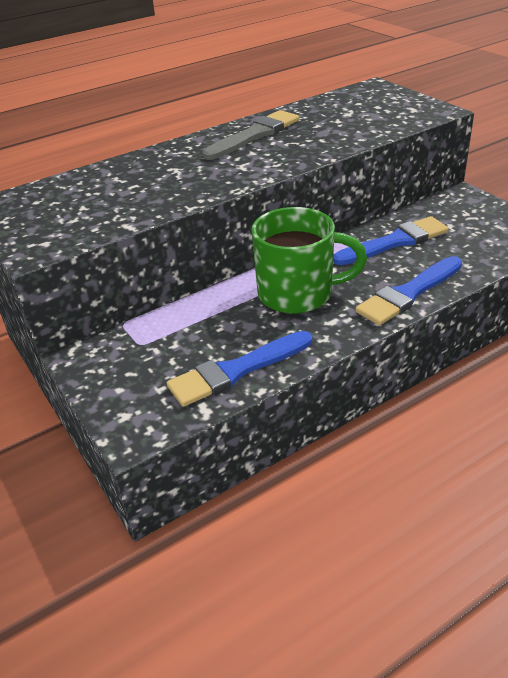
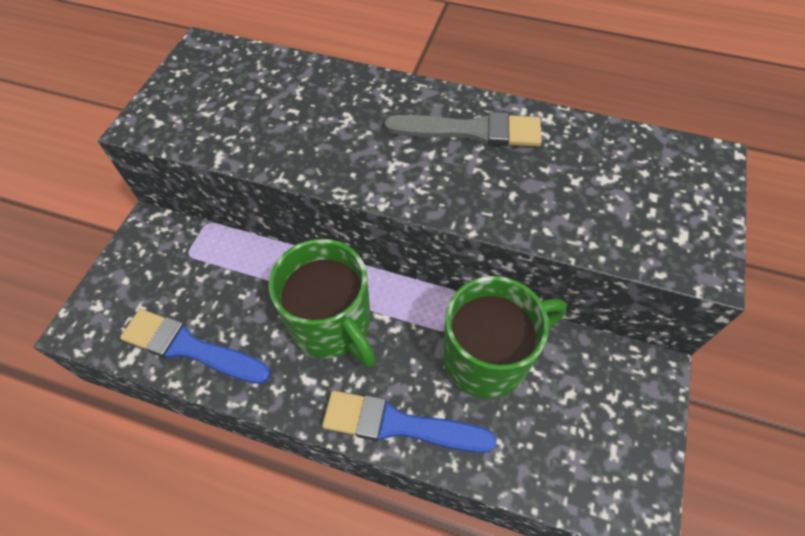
camera: 50 degrees right, 20 degrees up
(395, 242) = (488, 356): blue brush -> green mug

